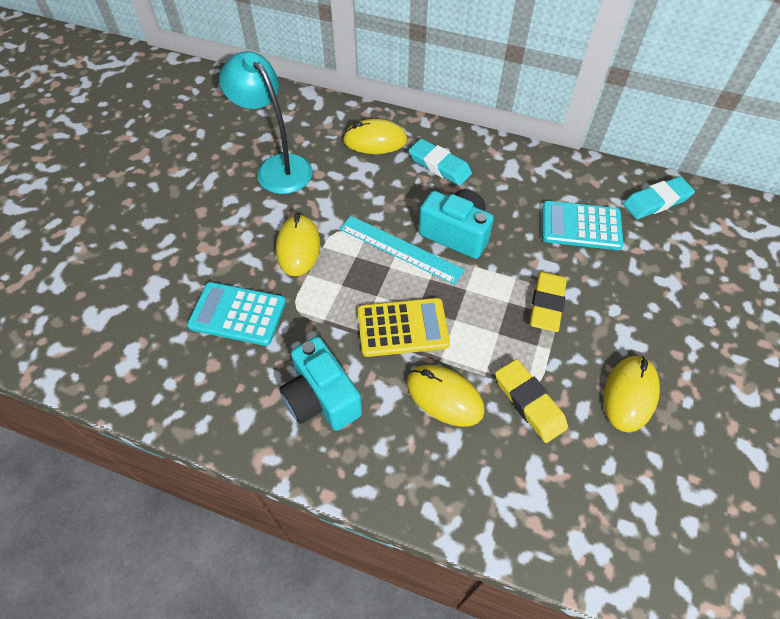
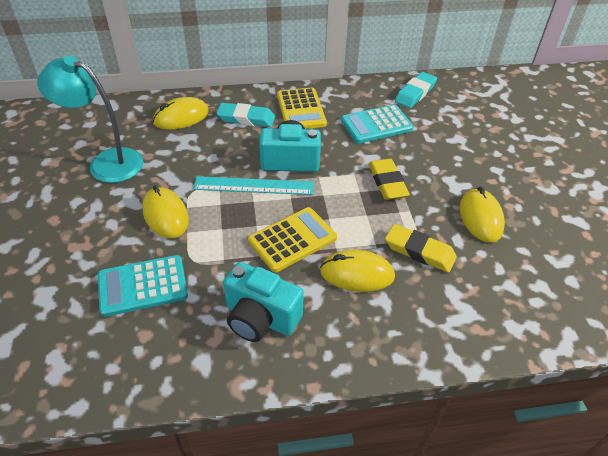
camera: 30 degrees left, 10 degrees down
(505, 176) = (301, 110): none -> yellow calculator

